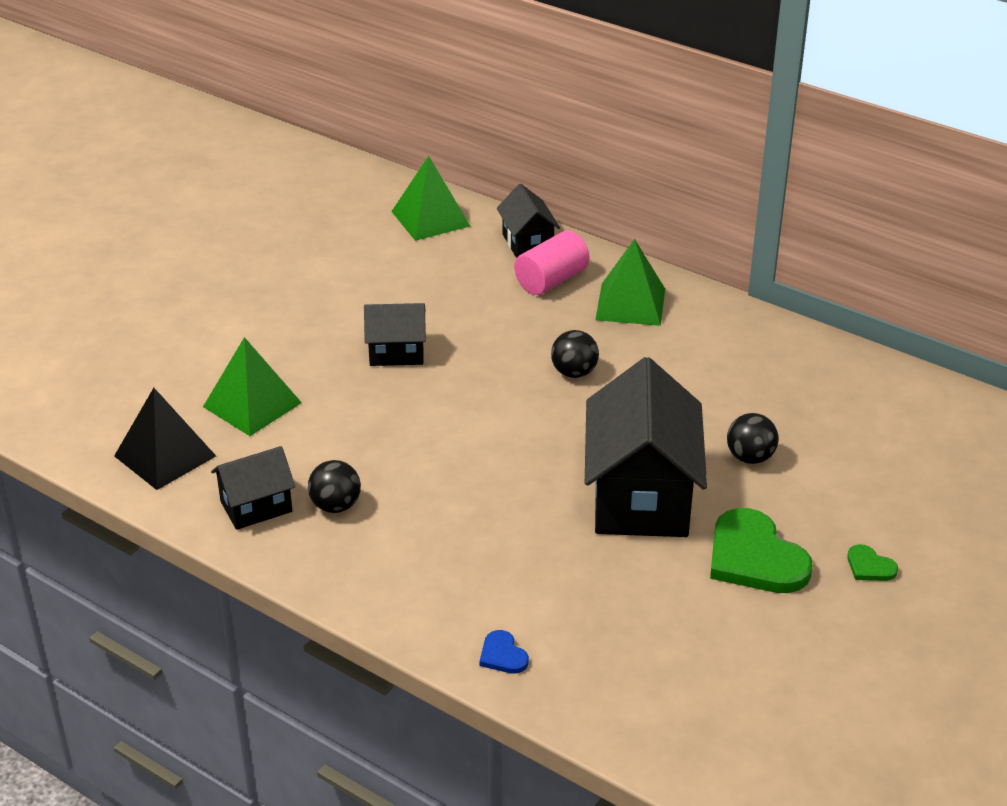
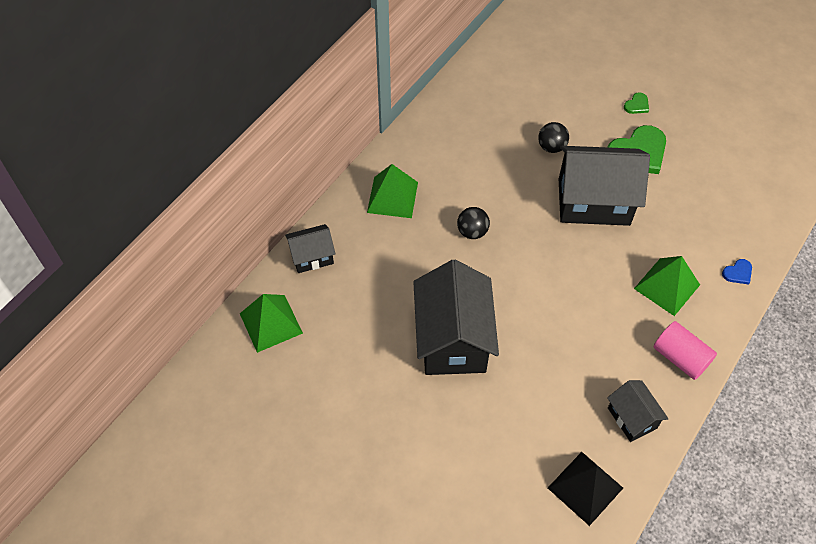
camera: 90 degrees left, 20 degrees up
(252, 404) = (520, 433): green pyramid -> green pyramid (666, 286)
(335, 506) = (624, 368): black ball -> none
(396, 353) = (453, 339): black house -> black house, size x1.94
(551, 280) = (362, 242): pink cylinder -> pink cylinder (680, 357)

